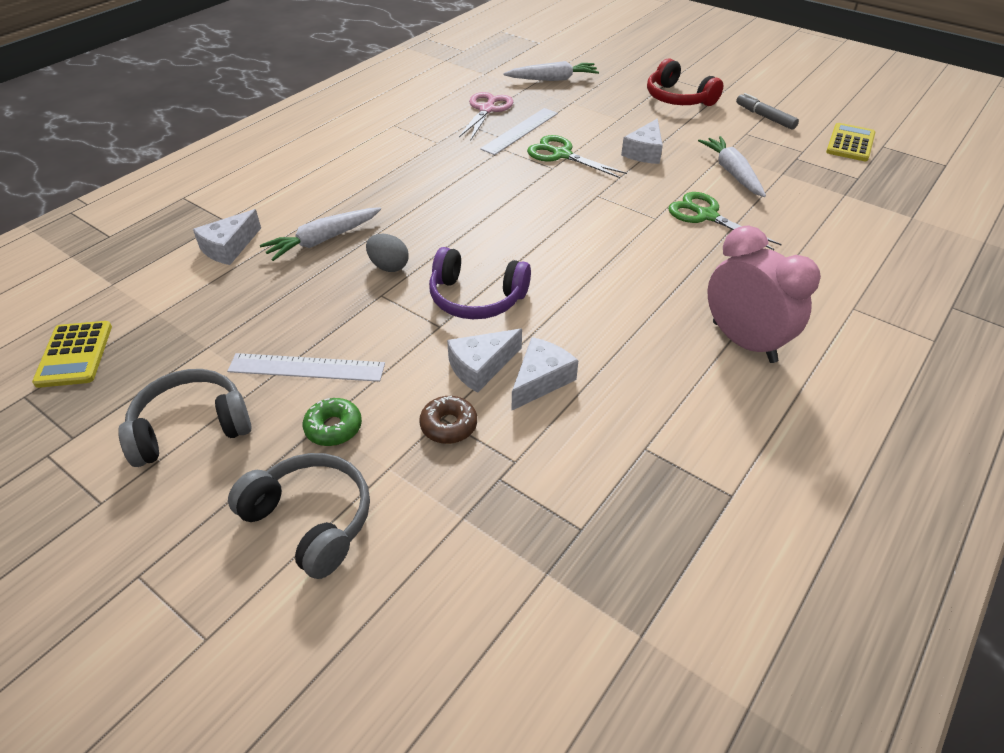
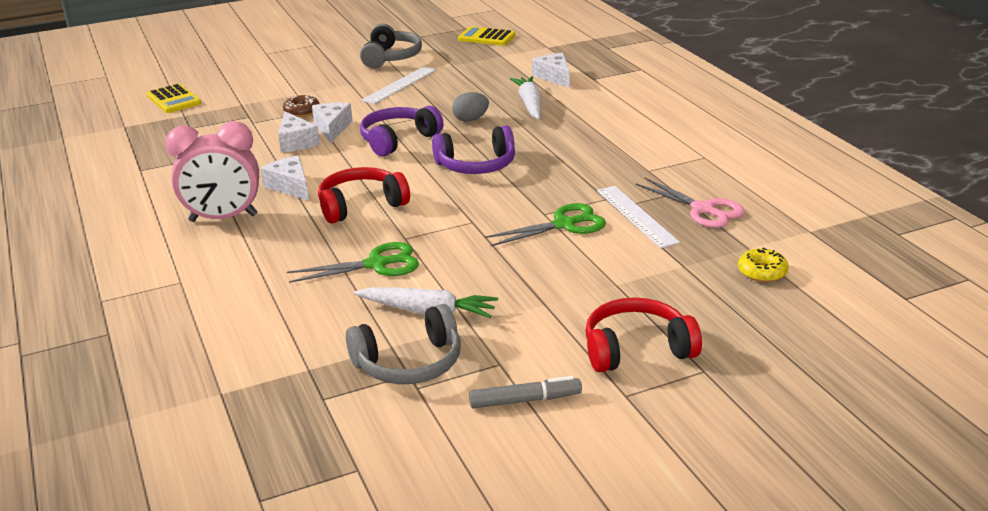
camera: 120 degrees right, 15 degrees down
(311, 520) = (293, 75): grey headphones -> grey headphones (409, 363)
(333, 428) = (343, 86): green donut -> none
(496, 226) = (476, 165): none -> purple headphones
(553, 79) = (762, 272): white carrot -> yellow donut
(631, 263) = (361, 205): none -> red headphones
(644, 152) = (524, 273): white cheese -> white cheese (290, 186)
(850, 143) = (393, 440): yellow calculator -> yellow calculator (173, 99)

